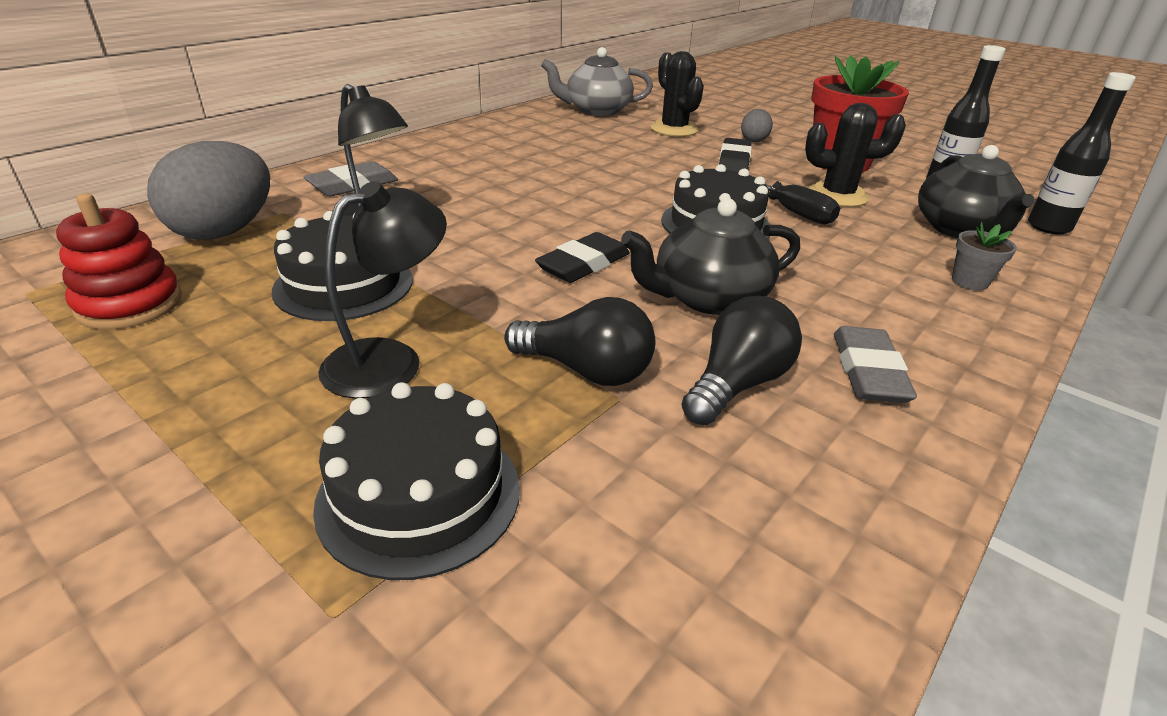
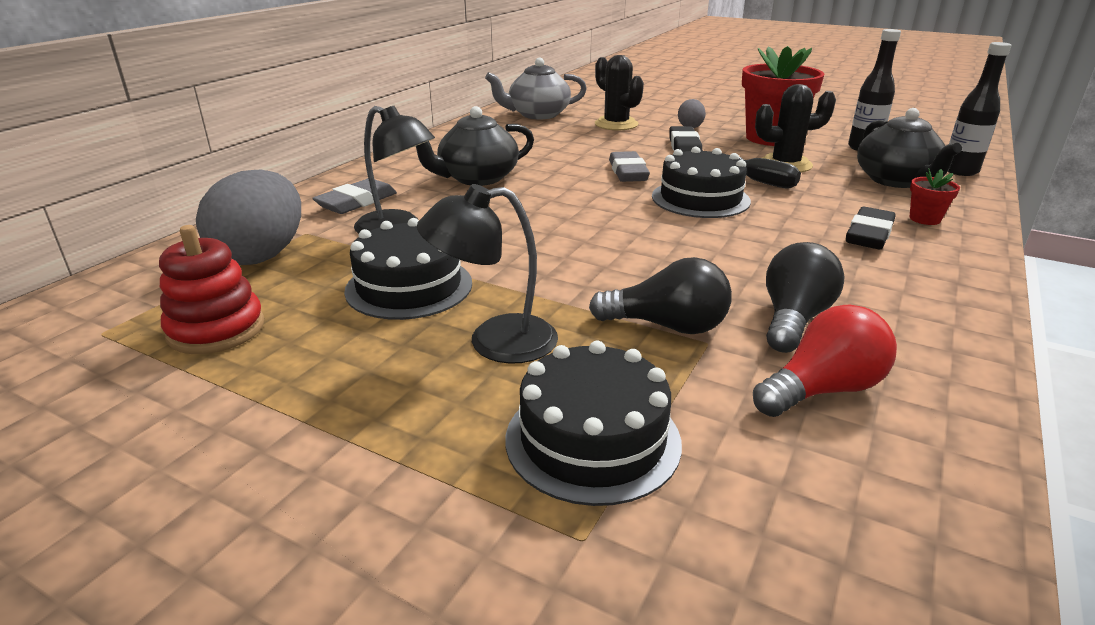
camera: 10 degrees left, 5 degrees down
(390, 360) = (494, 341): black lamp -> black lamp turned 135 degrees counterclockwise
(583, 264) = (610, 244): black eraser -> black eraser (869, 234)
(708, 298) = (730, 257): black teapot -> black teapot (477, 178)
(718, 479) = (822, 390): none -> red light bulb
(868, 371) = (888, 295): grey eraser -> grey eraser (628, 172)
(969, 281) = (924, 219): grey flower pot -> red flower pot

